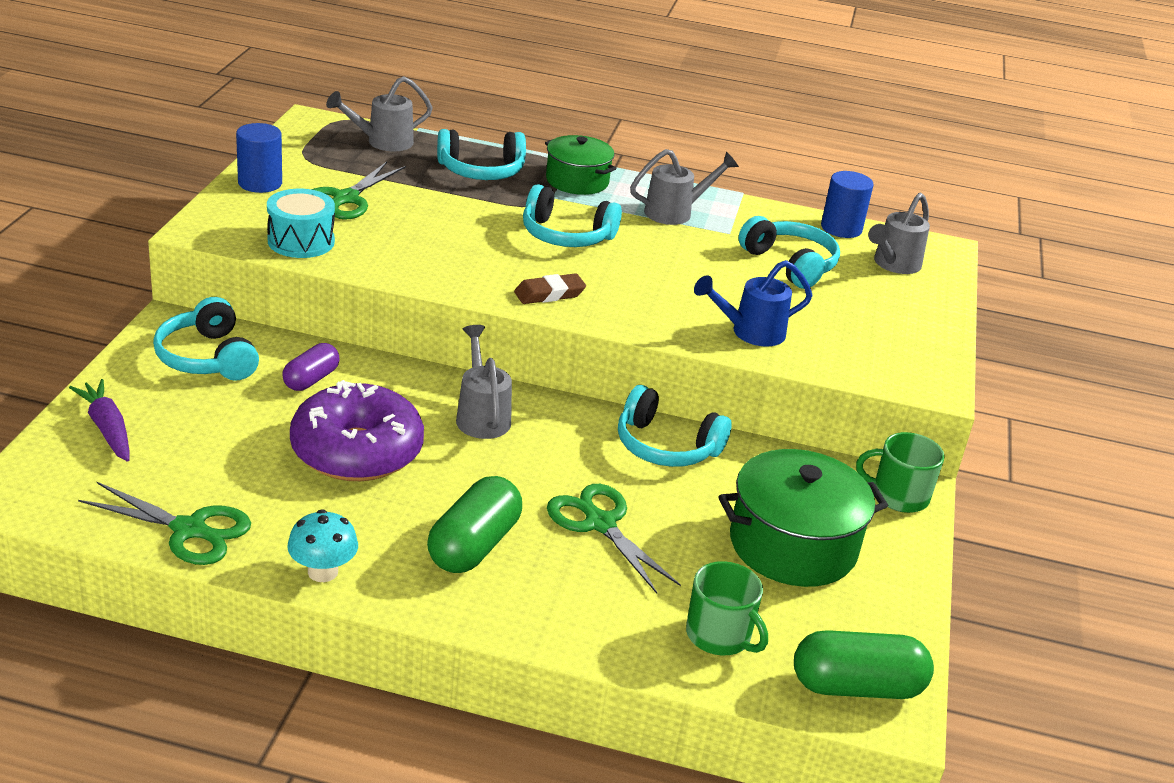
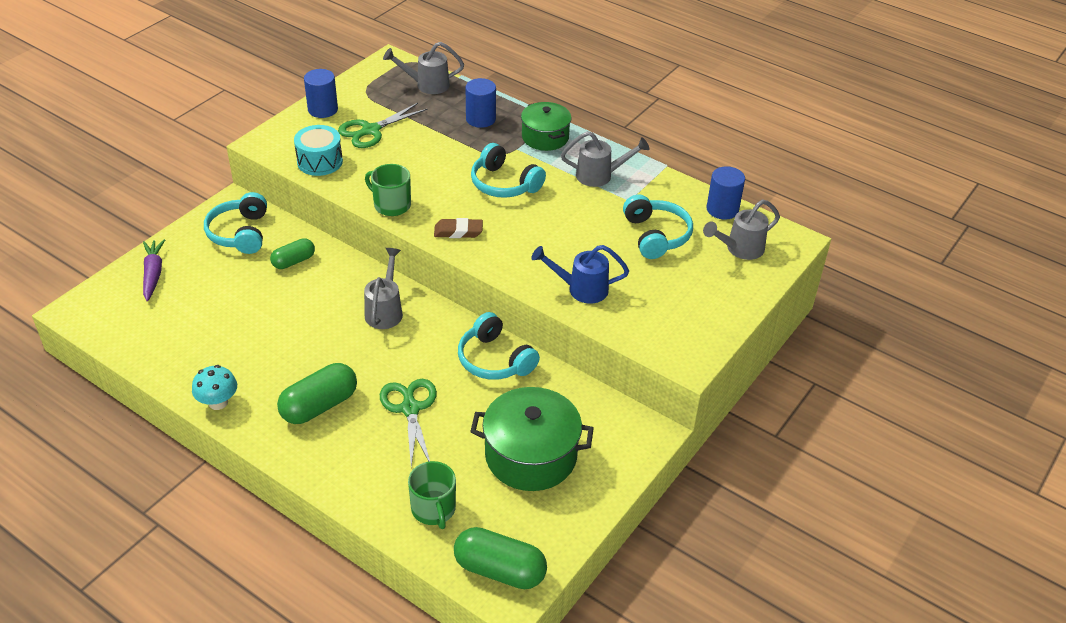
camera: 25 degrees right, 10 degrees up
(189, 530) = (159, 355): green scissors -> none
(311, 379) = (293, 261): purple capsule -> green capsule
(357, 451) = (290, 321): purple donut -> none
(481, 171) = (480, 119): turquoise headphones -> blue cylinder
(898, 496) = (636, 435): green mug -> green mug (391, 205)

